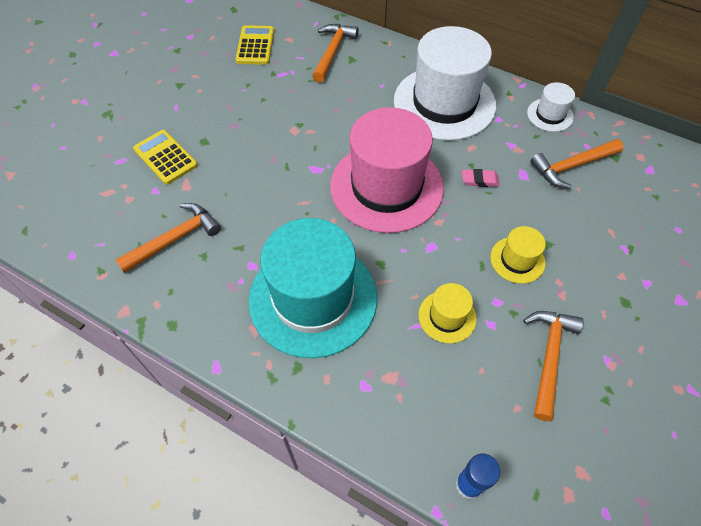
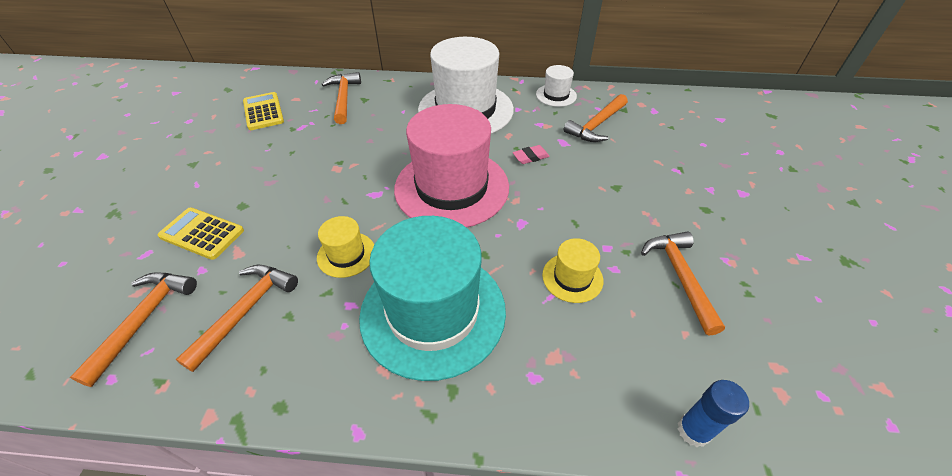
camera: 25 degrees left, 10 degrees down
(104, 217) = (144, 319): none -> orange hammer
(517, 260) = (601, 207): yellow hat -> yellow hat (346, 254)

